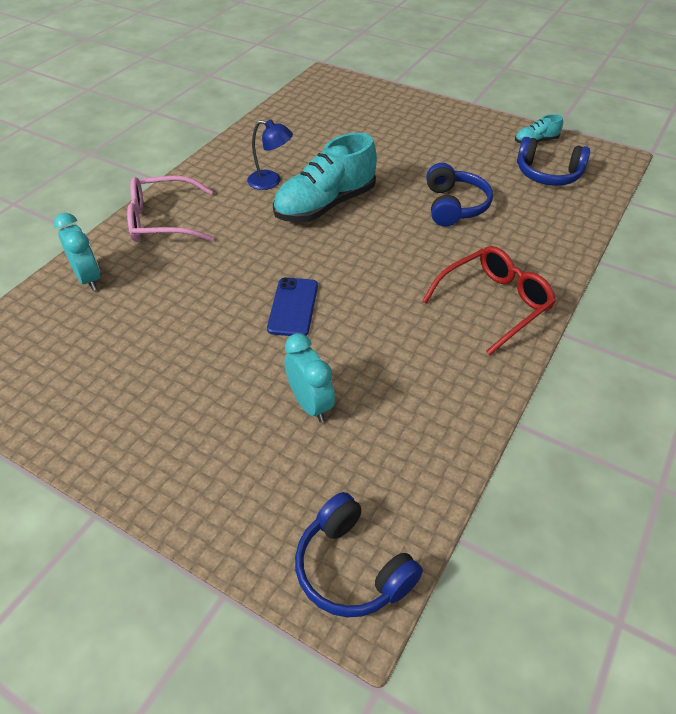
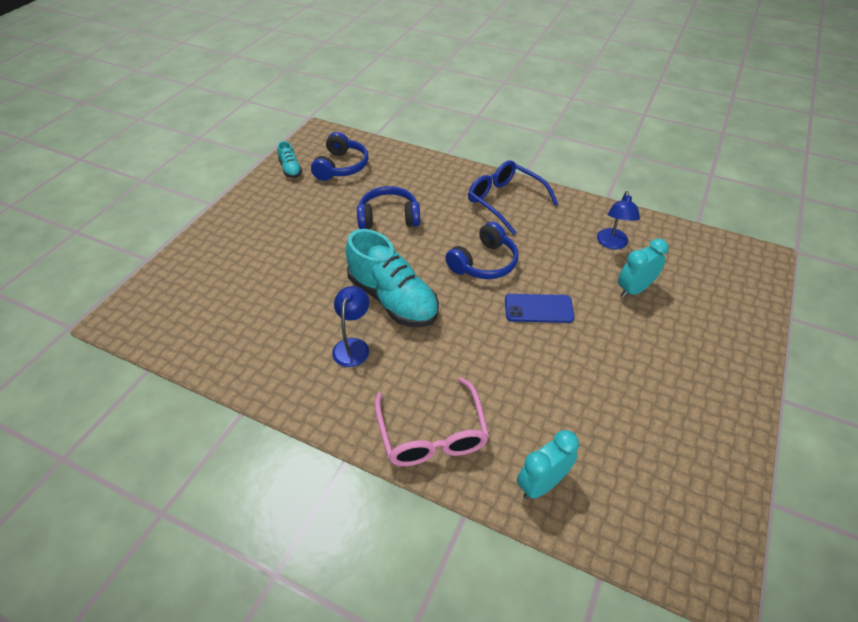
camera: 95 degrees left, 0 degrees up
(352, 568) = (742, 262): blue headphones -> blue headphones (484, 263)
(403, 401) = (612, 244): none -> blue lamp
(494, 303) = (505, 201): red glasses -> blue glasses

